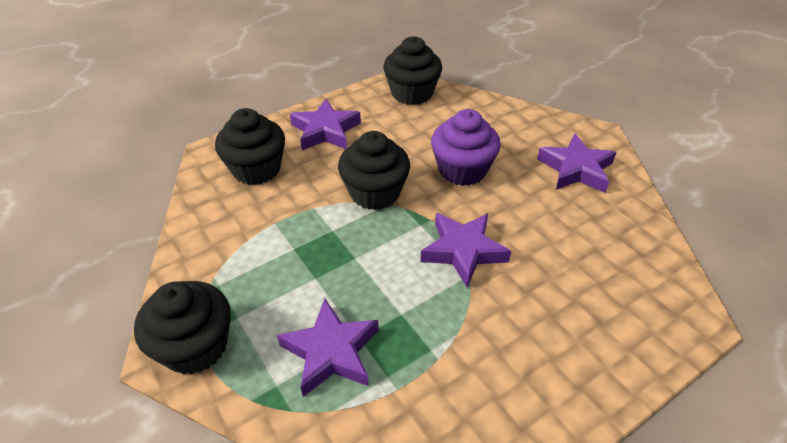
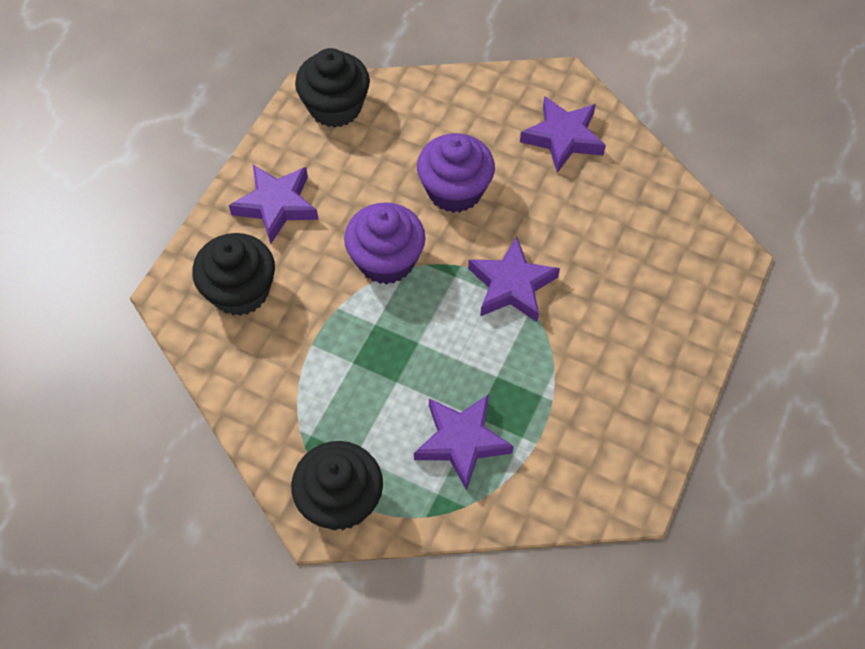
camera: 30 degrees left, 15 degrees up
(375, 192) = (386, 260): black cupcake -> purple cupcake

